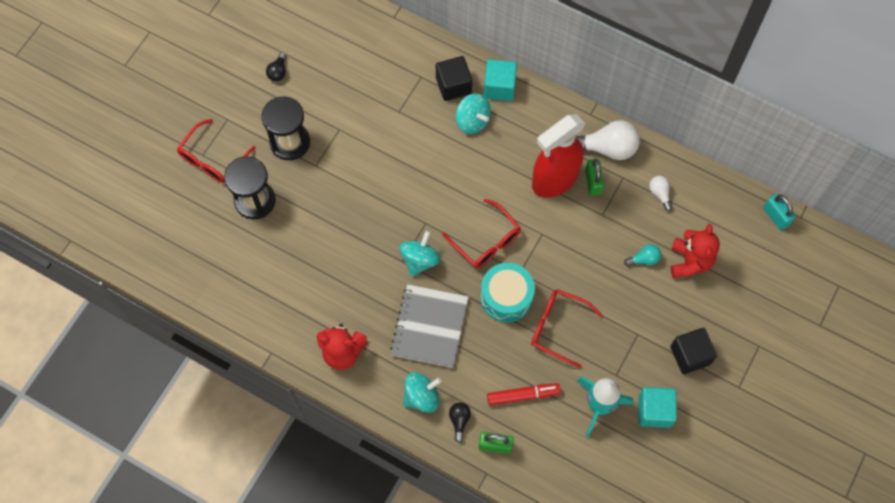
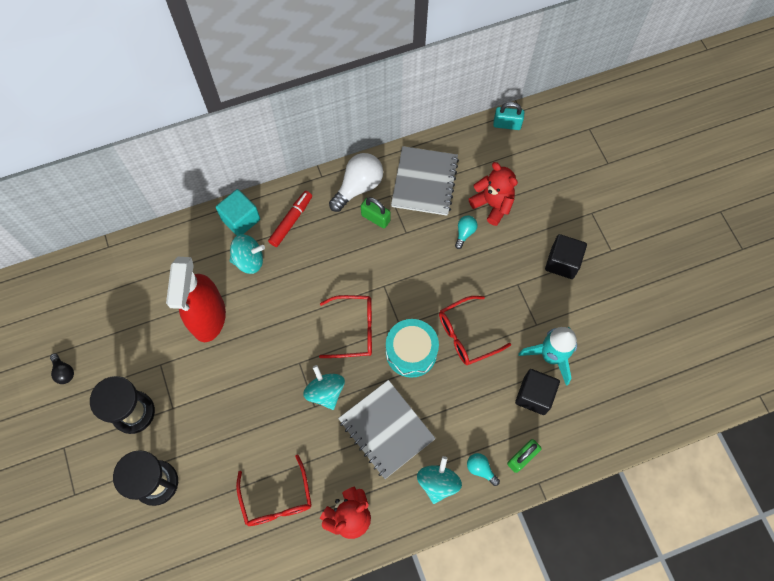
camera: 50 degrees left, 0 degrees up
(212, 159) = (86, 489): red glasses -> red glasses (277, 499)
(453, 85) = (207, 250): black cube -> black cube (534, 395)
(459, 420) = (480, 469): black light bulb -> turquoise light bulb
(523, 395) = (499, 404): red marker -> red marker (291, 221)
(554, 179) = (349, 242): red spray bottle -> red spray bottle (208, 318)
(654, 411) = (585, 321): turquoise cube -> none
(659, 194) = (424, 182): white light bulb -> grey notebook

